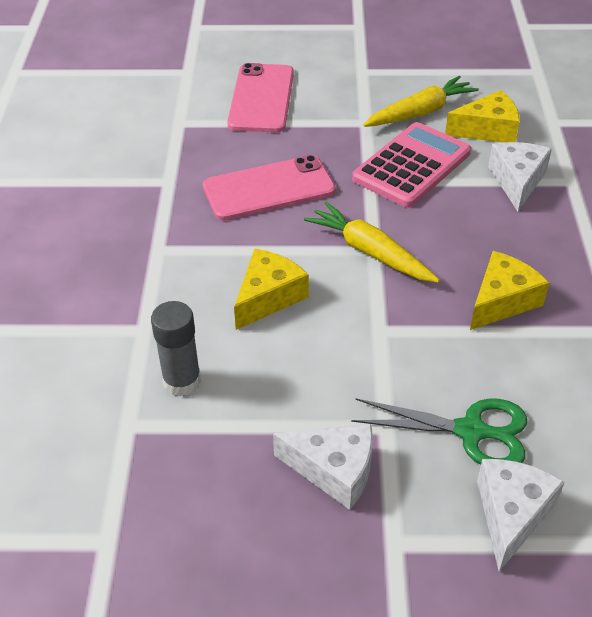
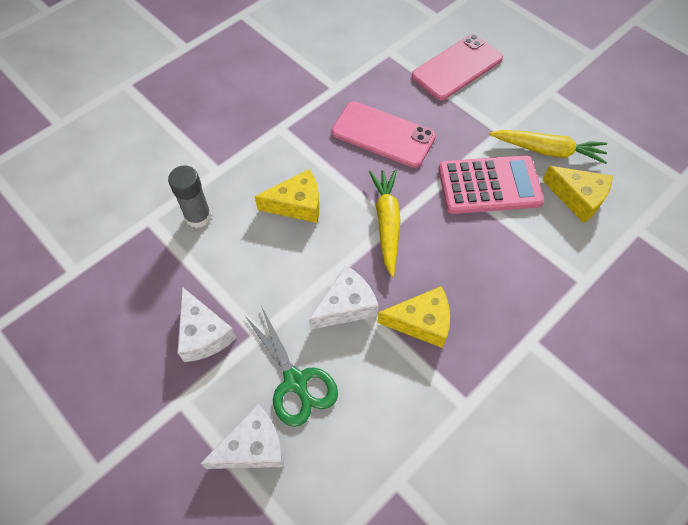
camera: 45 degrees right, 15 degrees up
(517, 181) = (545, 251): white cheese -> white cheese (346, 306)

